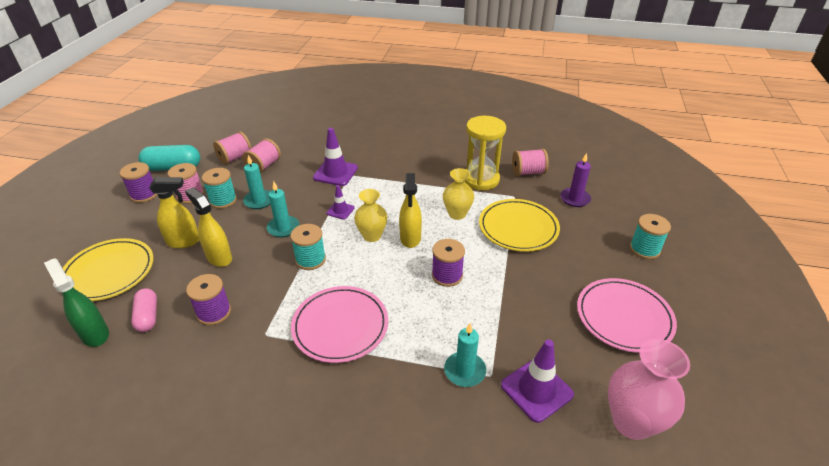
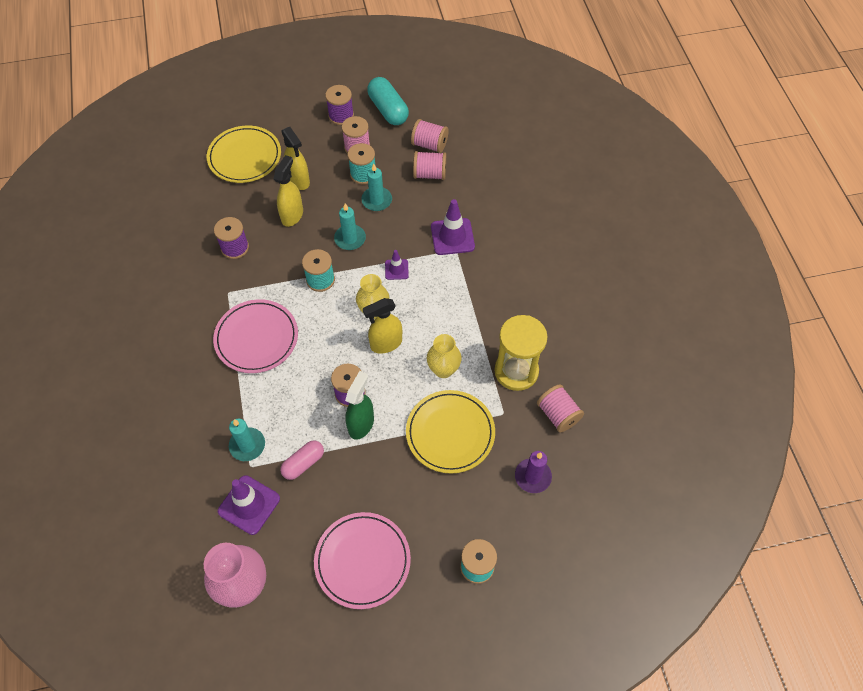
camera: 65 degrees right, 20 degrees up
(95, 334) = (186, 191): green spray bottle -> green spray bottle (361, 424)
(148, 316) = (214, 210): pink capsule -> pink capsule (303, 463)

